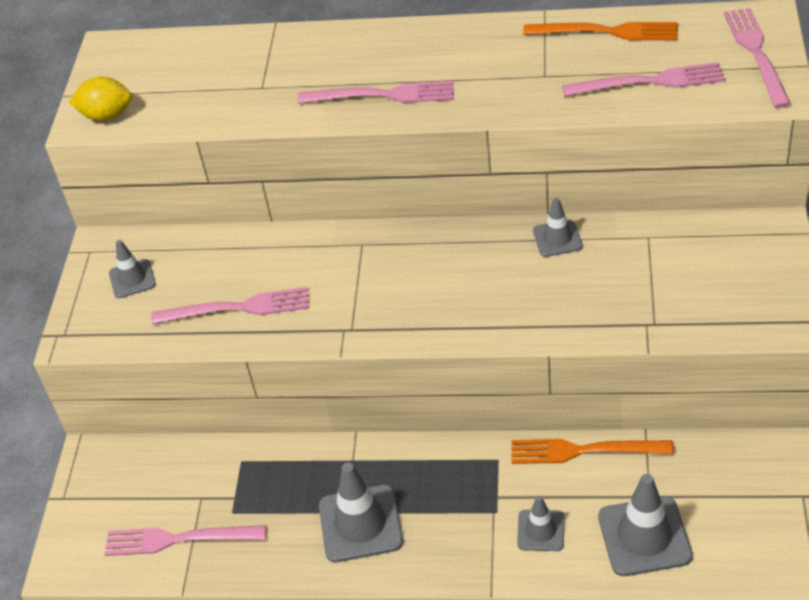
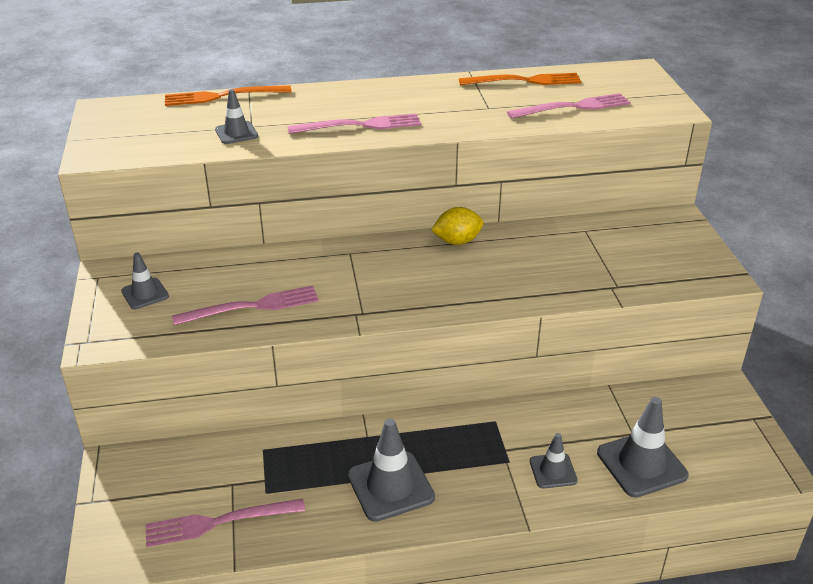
camera: 20 degrees left, 10 degrees down
(107, 115) = (113, 151): yellow lemon -> yellow lemon (457, 241)
(557, 238) = (513, 237): grey traffic cone -> grey traffic cone (236, 133)
(584, 451) = (565, 406): orange fork -> orange fork (222, 96)
(756, 53) = (644, 87): pink fork -> none

